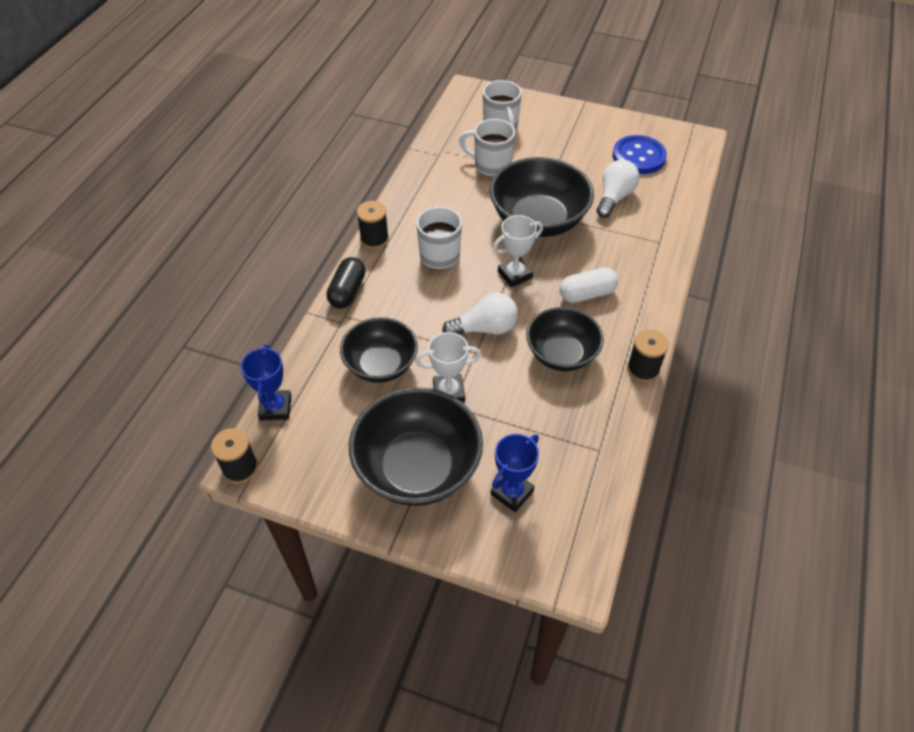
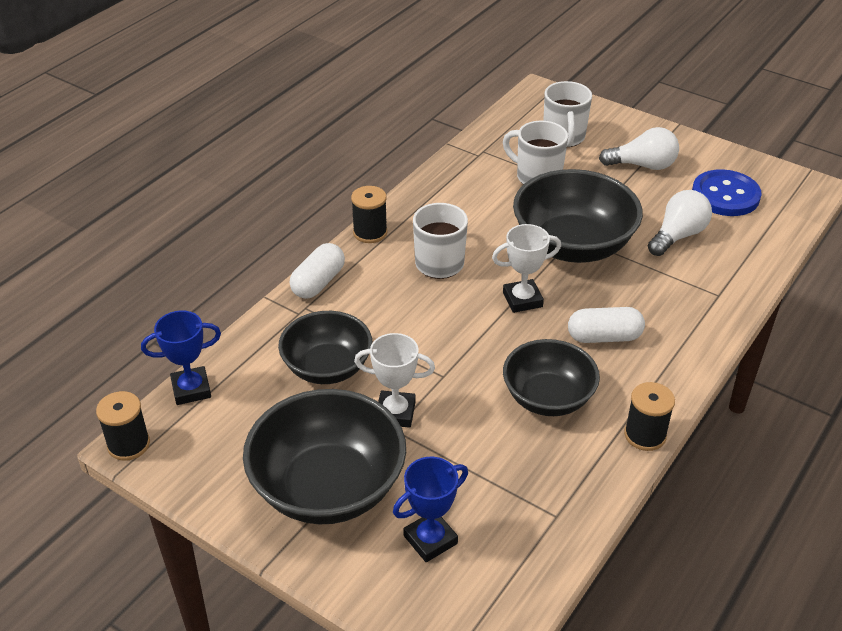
camera: 15 degrees right, 10 degrees down
(275, 408) = (191, 389): blue trophy -> blue trophy turned 60 degrees clockwise
(347, 291) = (318, 282): black capsule -> white capsule
(485, 328) = (464, 352): white light bulb -> white light bulb (642, 165)

